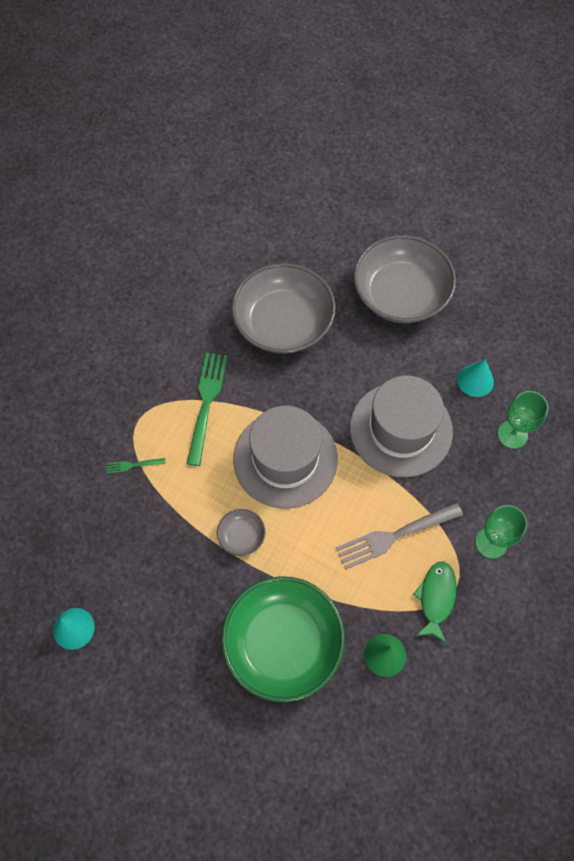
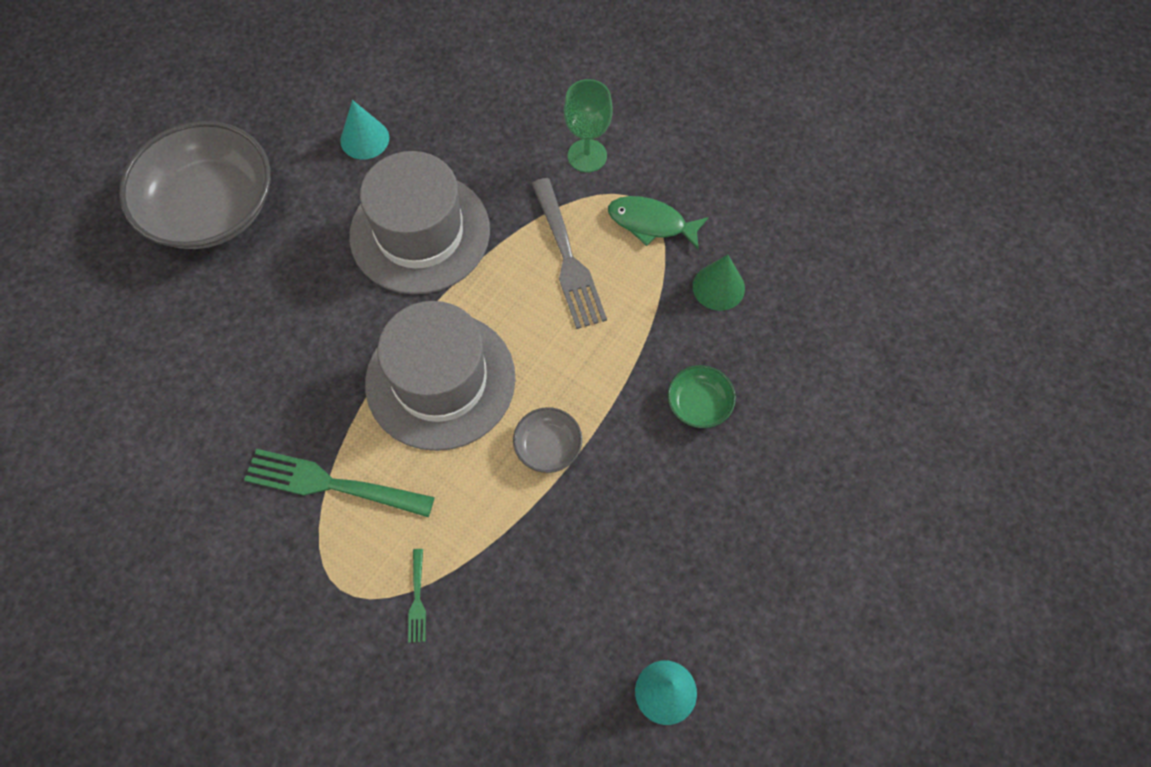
camera: 85 degrees left, 0 degrees up
(283, 323) = (218, 365): grey bowl -> none
(283, 643) = (699, 404): green bowl -> green bowl, size x0.43
(512, 434) = (448, 111): green goblet -> none

